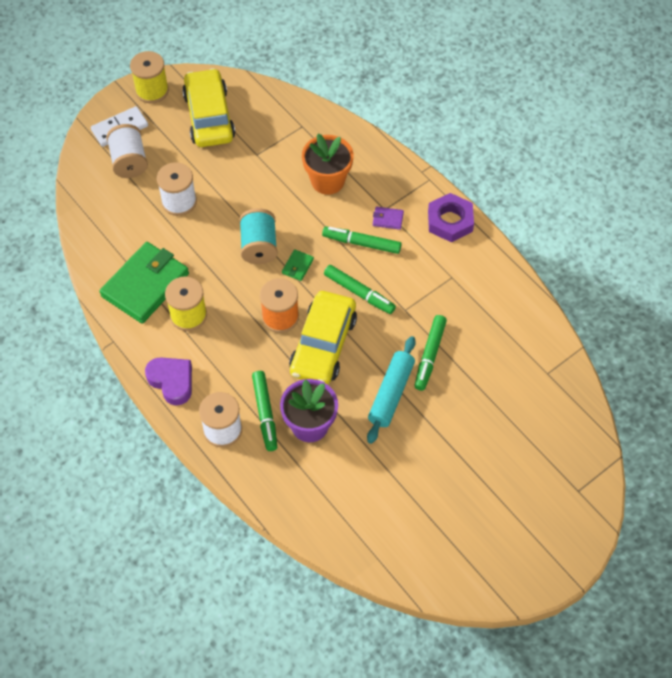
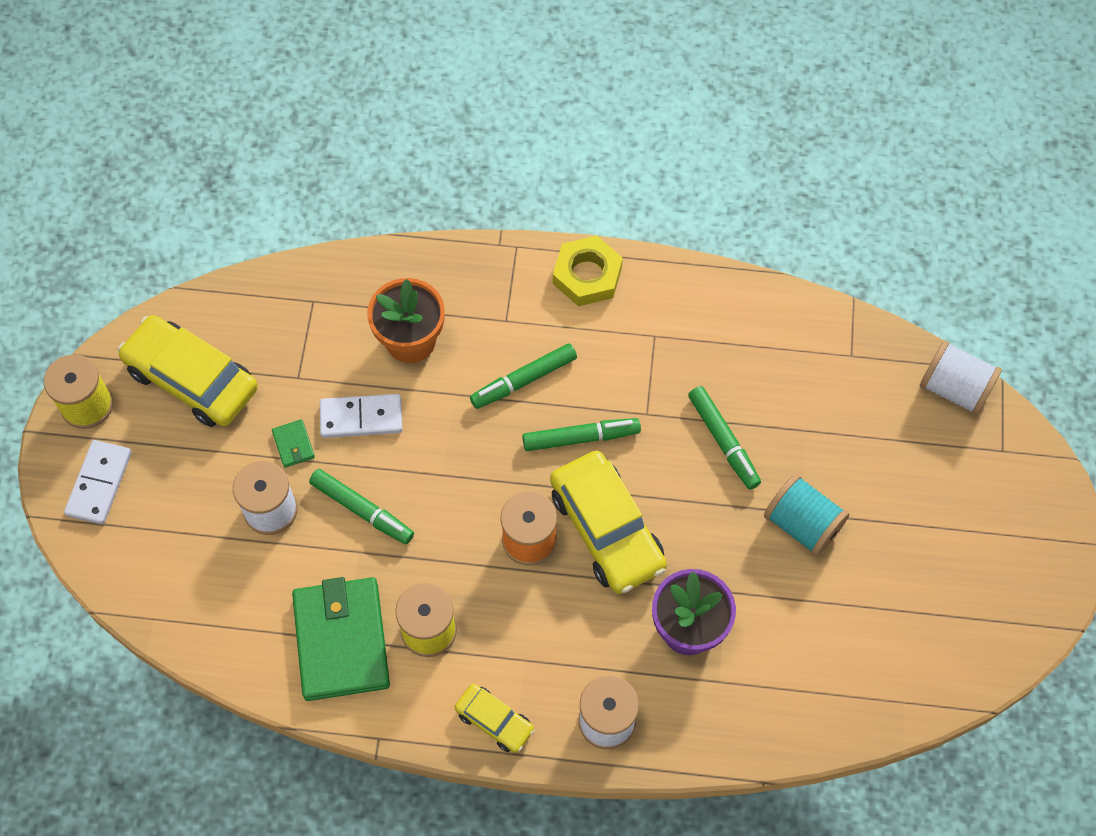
camera: 45 degrees left, 5 degrees up
(129, 161) = (157, 514): white spool -> white spool (954, 389)
(172, 381) = (494, 721): purple heart -> yellow car
(259, 246) = (418, 481): turquoise spool -> turquoise spool (802, 524)
(265, 196) = (361, 417): none -> white domino
(265, 413) = (630, 660): green marker -> green marker (362, 510)
(297, 266) = (485, 466): green wallet -> green wallet (293, 445)
(388, 219) = (521, 329): purple wallet -> none
(391, 393) = (730, 517): turquoise rolling pin -> none
(450, 221) = (587, 275): purple nut -> yellow nut

